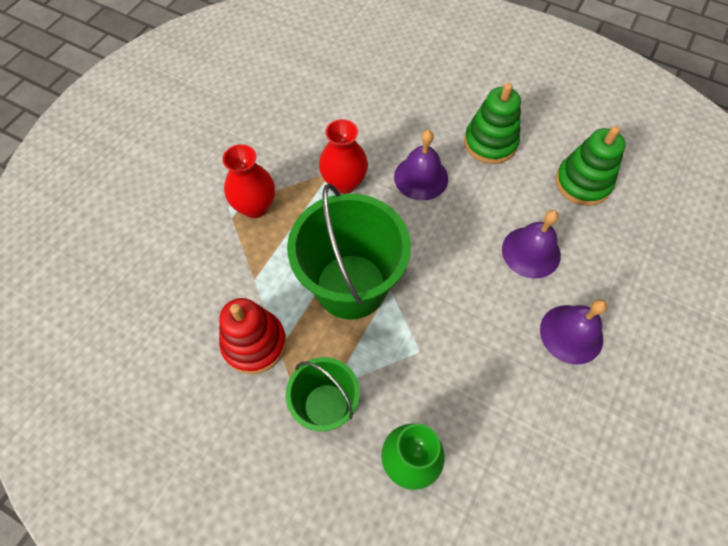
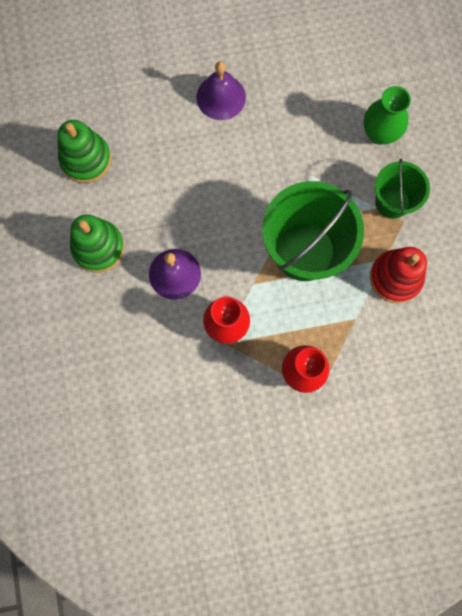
camera: 130 degrees left, 15 degrees up
(531, 252) = (178, 157): purple bell -> none

